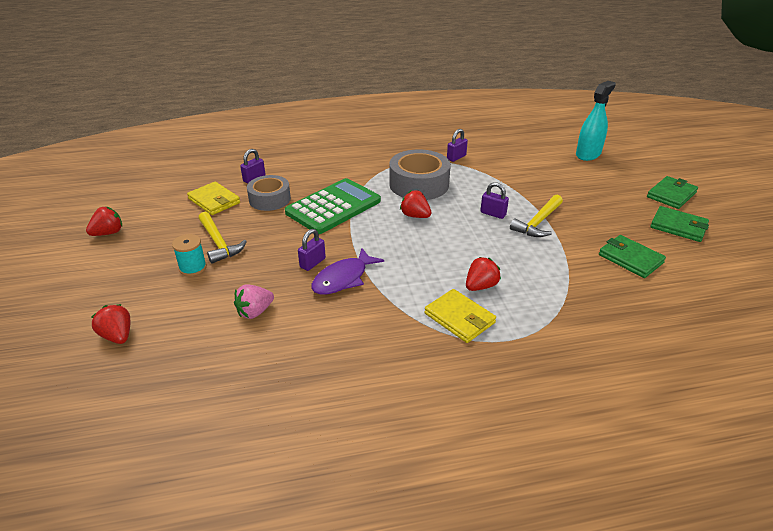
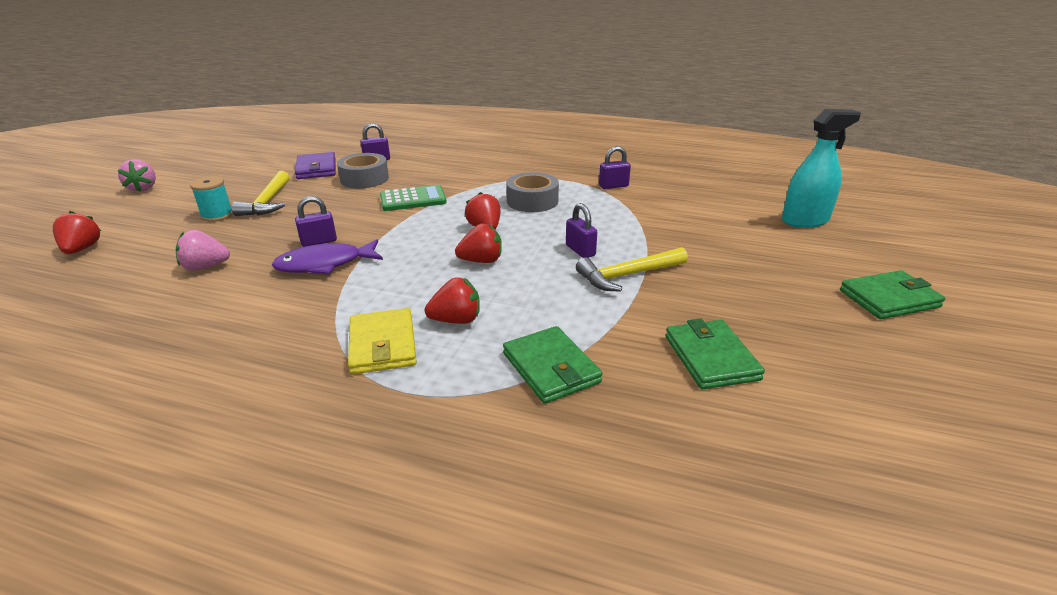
camera: 30 degrees right, 5 degrees down
(75, 265) = (143, 188): none -> pink strawberry
(108, 233) = (201, 172): red strawberry -> red strawberry (481, 261)
(214, 201) = (316, 169): yellow wallet -> purple wallet
(333, 207) = (413, 199): green calculator -> green calculator, size x0.60
(419, 184) = (532, 201): grey tape -> grey tape, size x0.66
(678, 226) = (850, 342): green wallet -> green wallet (551, 368)

